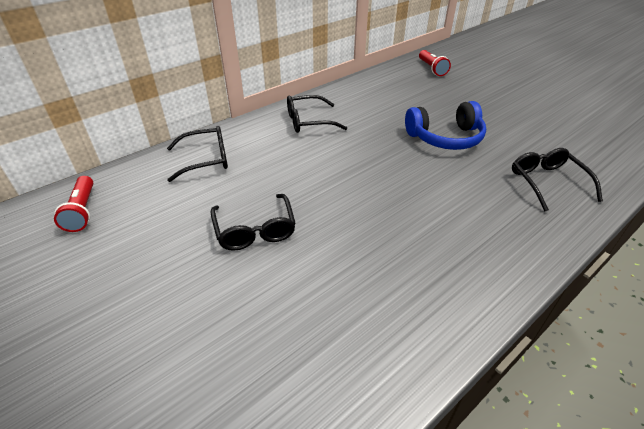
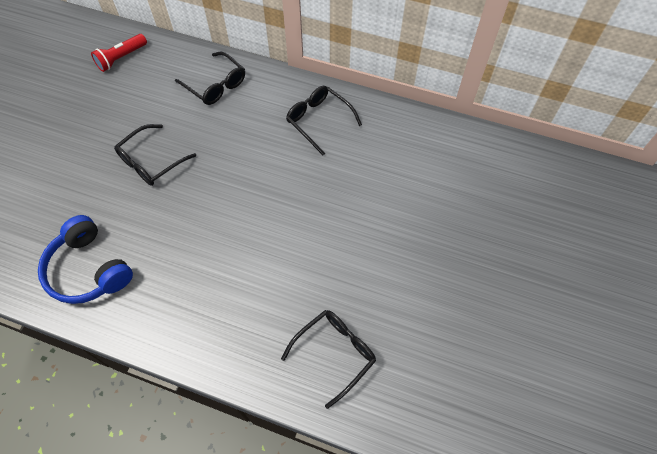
camera: 60 degrees right, 20 degrees up
(432, 69) = (523, 178): red flashlight -> none
(445, 138) = (364, 242): blue headphones -> blue headphones (89, 269)

